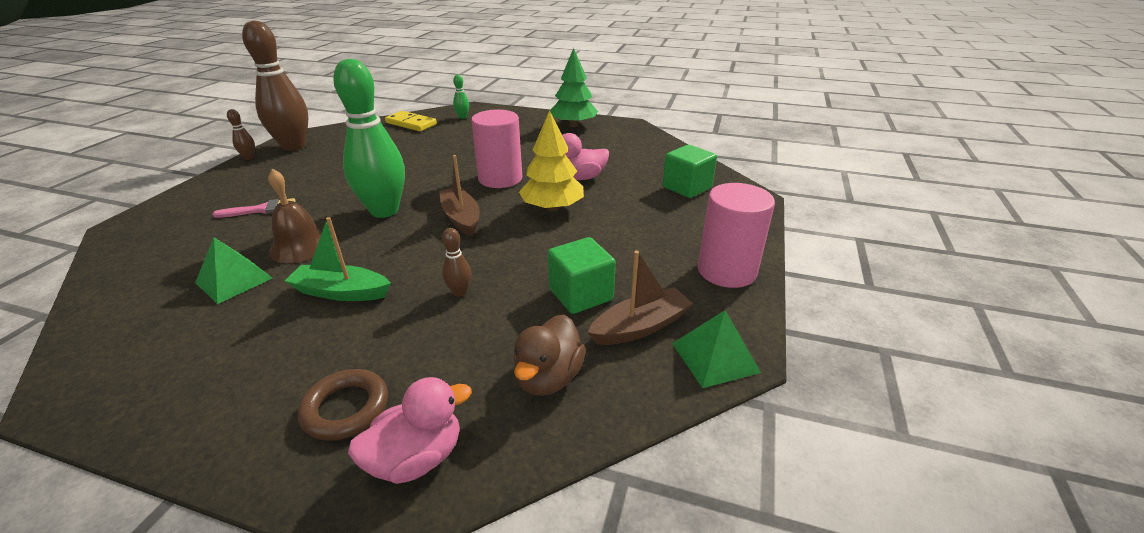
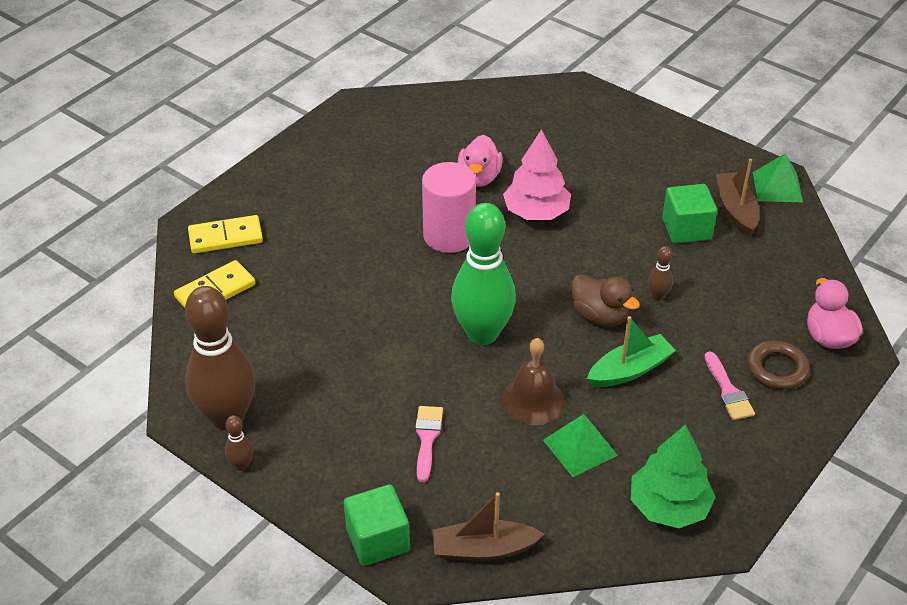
camera: 70 degrees left, 10 degrees up
(306, 368) = (728, 391): none -> pink brush
(341, 292) = (630, 370): green boat -> green boat turned 150 degrees counterclockwise
(461, 218) = (527, 278): brown boat -> brown boat (483, 549)
(462, 117) = (225, 237): green bowling pin -> yellow domino
(548, 377) = (774, 266): brown duck -> brown duck (600, 316)
(552, 208) = (536, 212): yellow tree -> pink tree
(573, 125) = (326, 147): green tree -> green tree (669, 506)
(686, 187) = (538, 117): green cube -> green cube (377, 540)
(726, 271) = (684, 145): pink cylinder -> none

